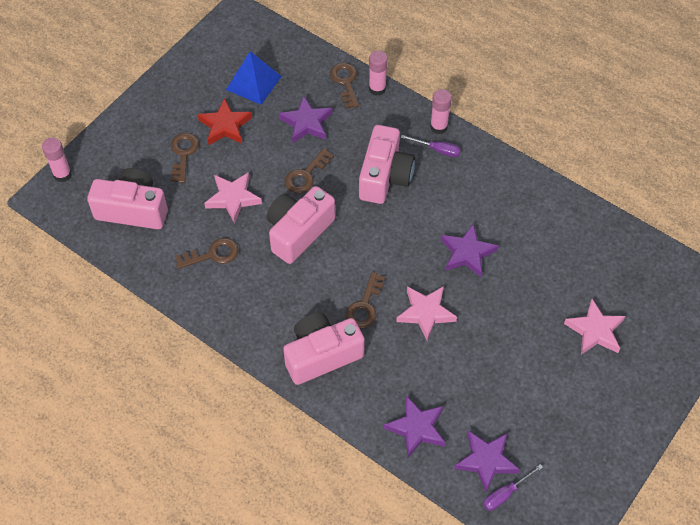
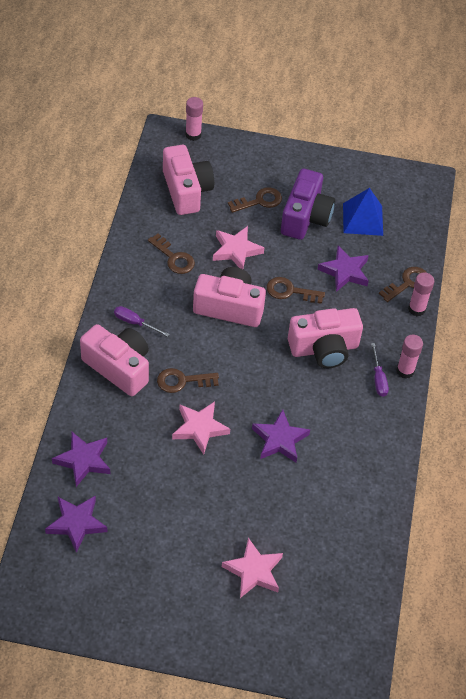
camera: 60 degrees right, 5 degrees down
(225, 126) = (305, 217): red star -> purple camera
(505, 494) = (52, 549): purple screwdriver -> purple screwdriver (135, 323)

